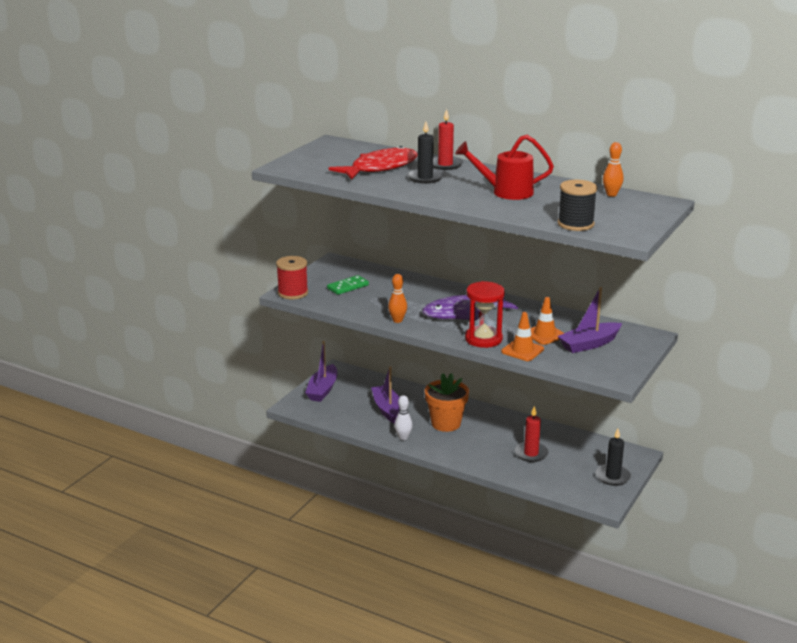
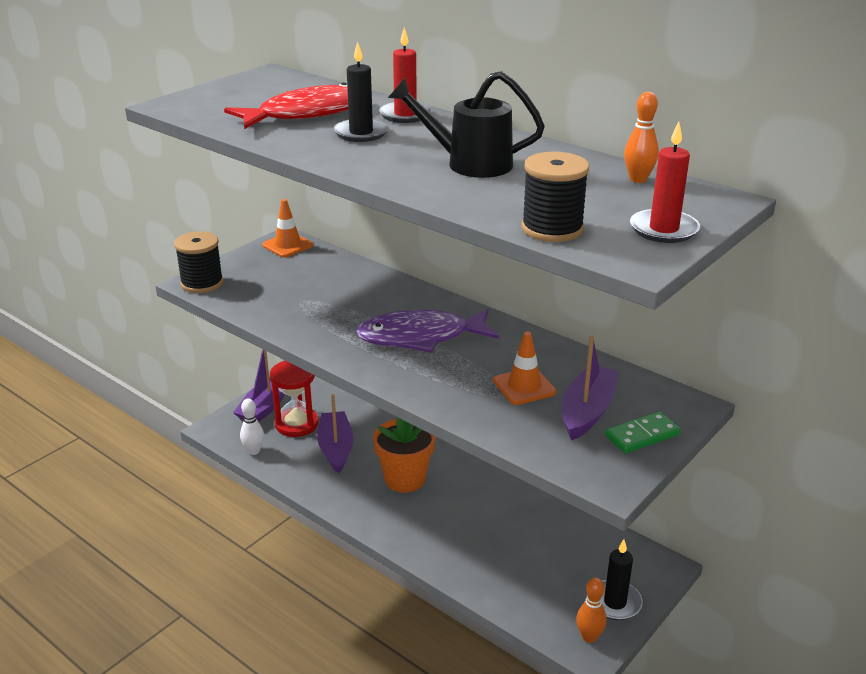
camera: 10 degrees right, 5 degrees up
(293, 293) = (202, 283): red spool -> black spool
(348, 287) = (280, 280): green domino -> green domino (642, 435)
(397, 320) = (319, 341): orange bowling pin -> orange bowling pin (589, 637)
(403, 437) = (338, 495): white bowling pin -> white bowling pin (254, 451)
(483, 339) = (429, 385): red hourglass -> red hourglass (297, 424)
(506, 192) = (469, 164): red watering can -> black watering can
(522, 350) = (479, 412): orange traffic cone -> orange traffic cone (287, 245)
(531, 453) = (506, 545): red candle -> red candle (663, 229)
(589, 344) = (587, 411): purple boat -> purple boat turned 135 degrees clockwise

